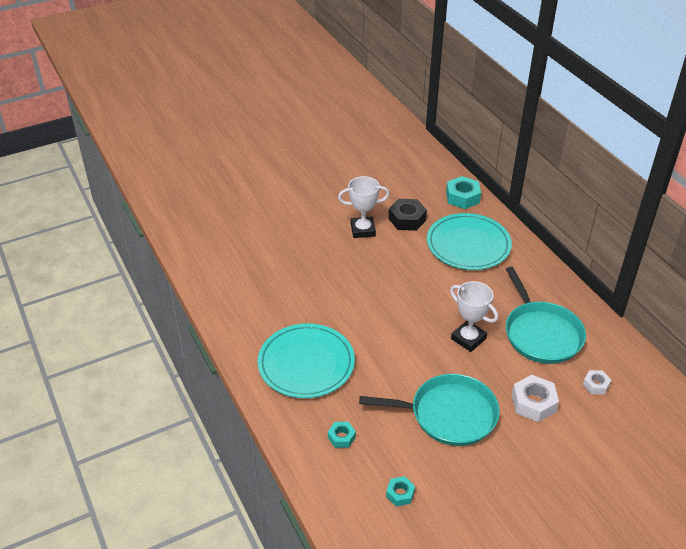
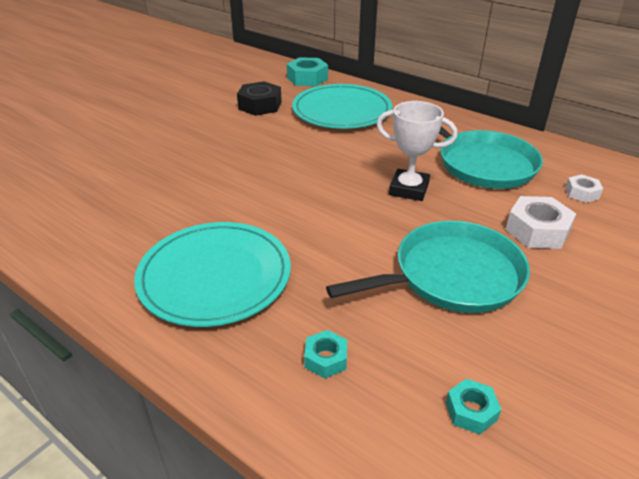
camera: 25 degrees left, 5 degrees down
(363, 230) = (214, 124): white trophy -> none

